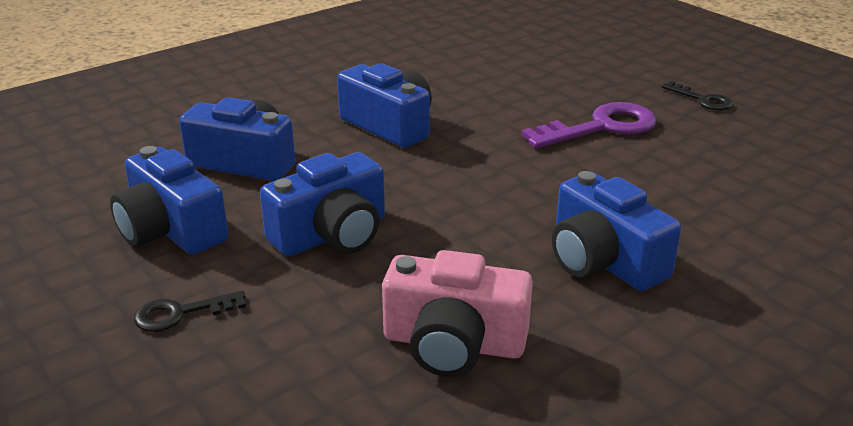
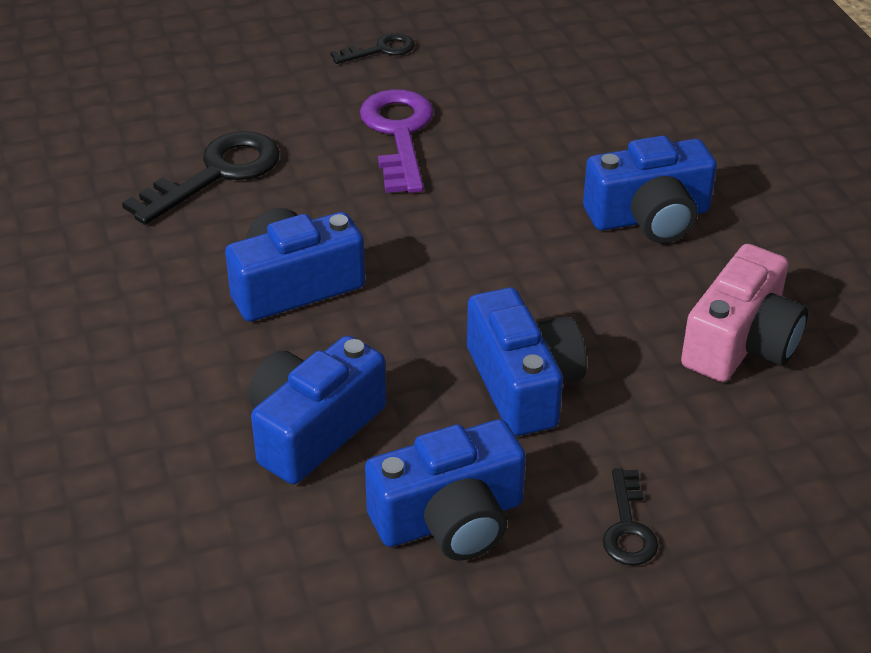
camera: 70 degrees left, 10 degrees up
(489, 78) = (217, 173): none -> black key

